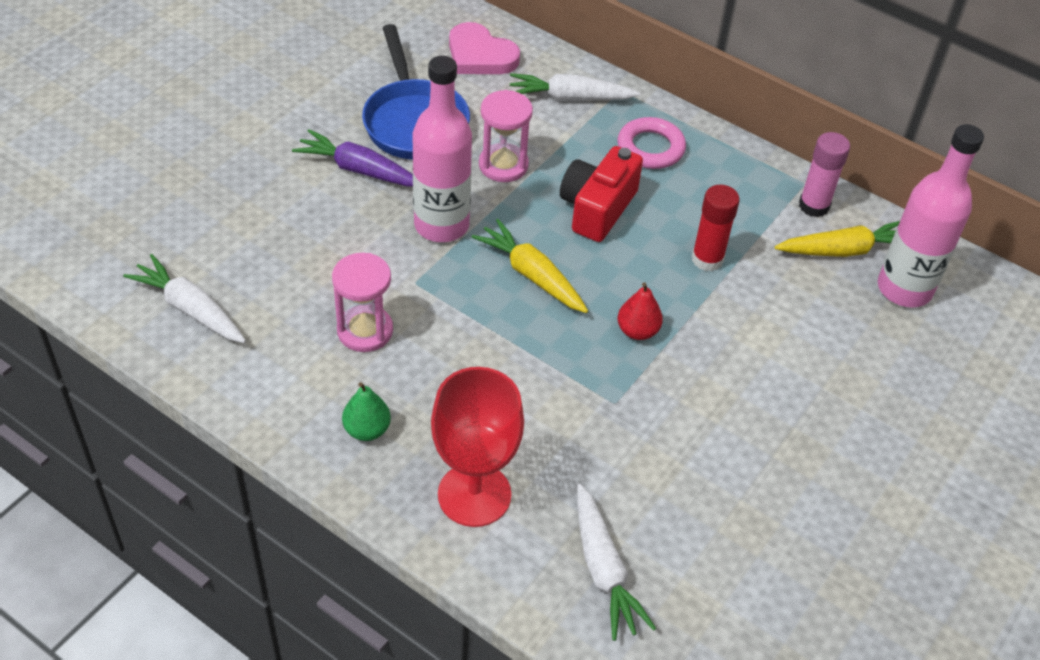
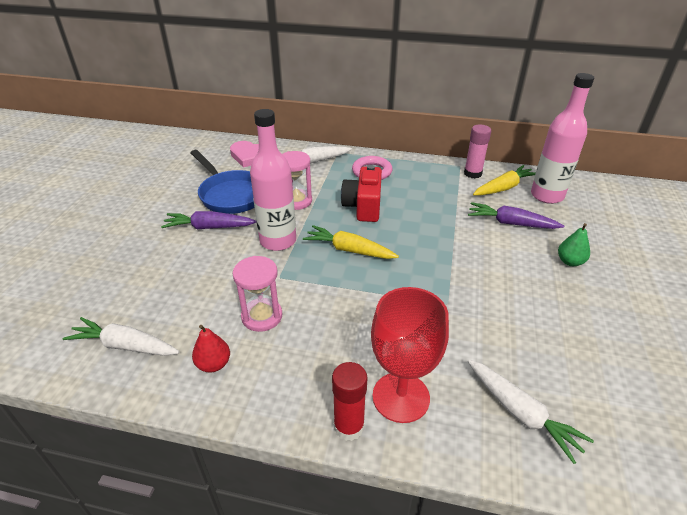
camera: 20 degrees left, 10 degrees down
(367, 430) = (298, 381): green pear -> green pear (570, 261)
(637, 331) = (430, 259): red pear -> red pear (214, 364)
(707, 259) = (440, 212): red glue stick -> red glue stick (349, 426)
(803, 316) = (510, 223): none -> purple carrot

